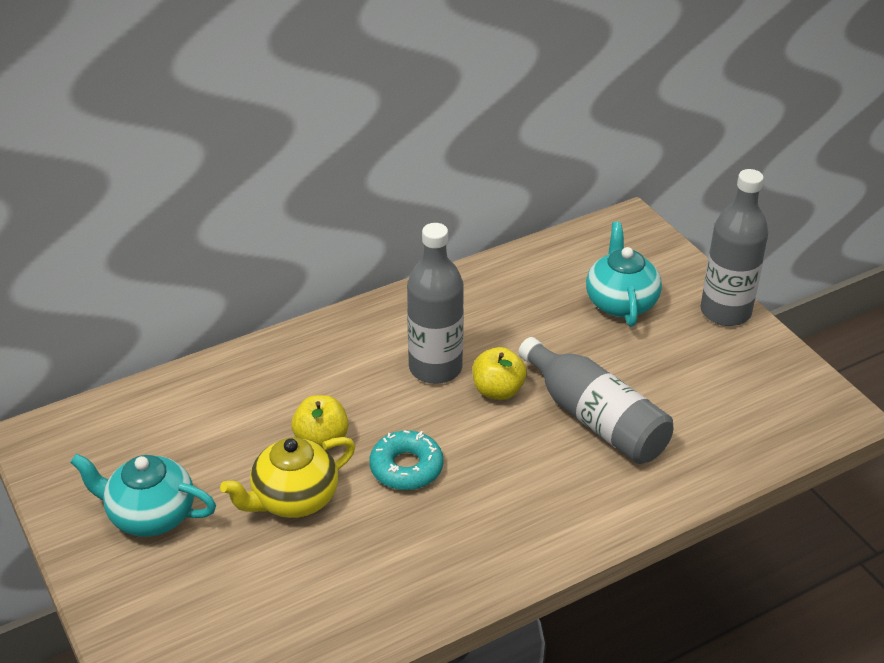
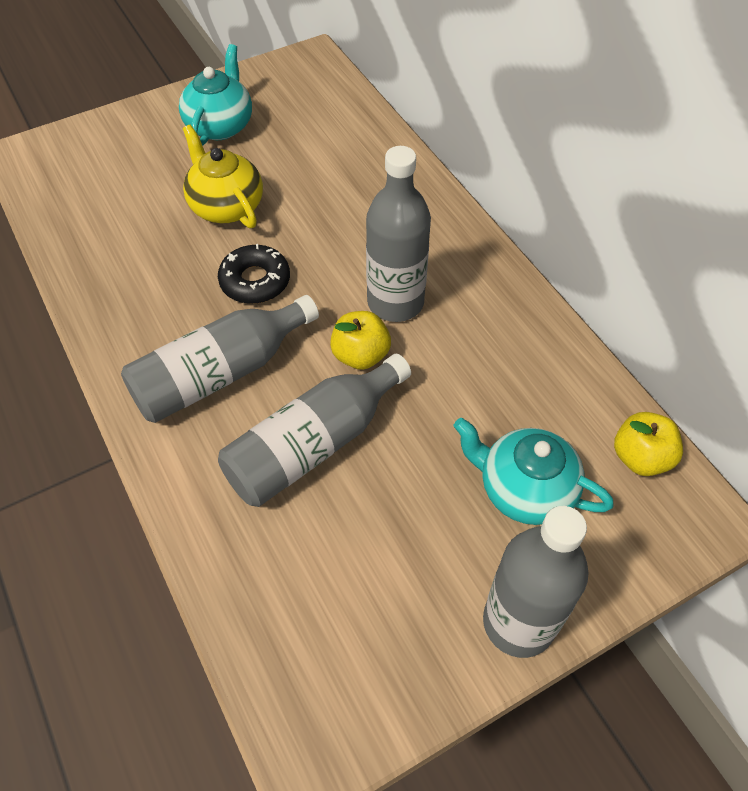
camera: 90 degrees right, 15 degrees up
(321, 439) = (297, 220): yellow apple -> yellow apple (640, 458)
(406, 467) = (255, 281): turquoise donut -> black donut
(524, 485) = (220, 374): none -> grey bottle
(620, 302) = (524, 489): turquoise teapot -> turquoise teapot turned 150 degrees counterclockwise

